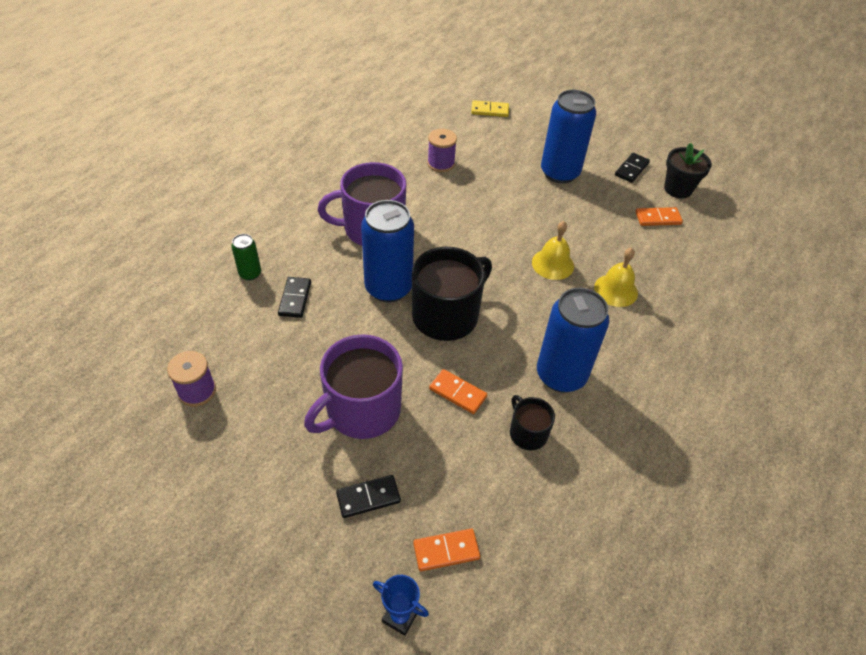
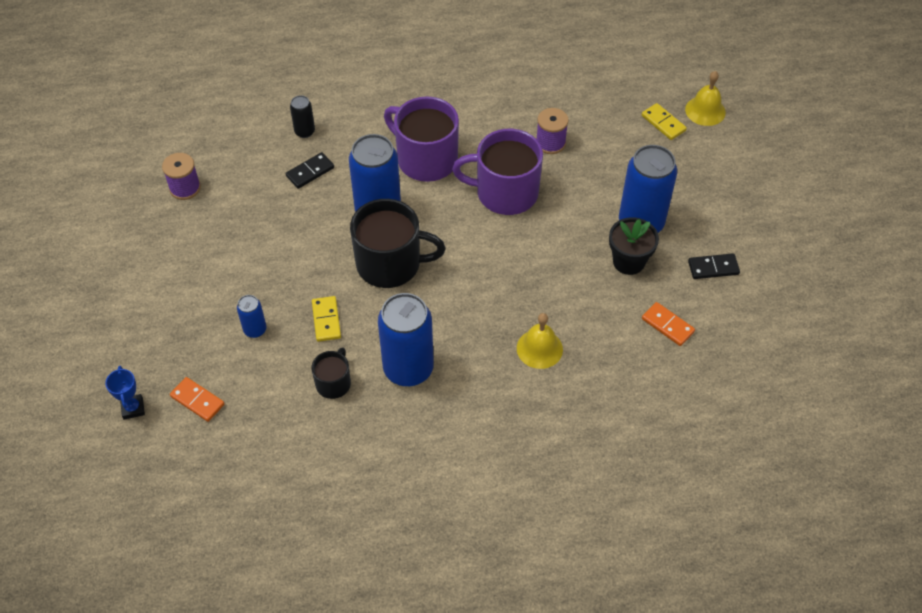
camera: 50 degrees right, 5 degrees up
(250, 274) = (304, 131): green can -> black can
(361, 410) = (257, 279): purple mug -> purple mug (505, 192)
(368, 497) = (196, 333): black domino -> none
(414, 449) = (255, 330): none -> blue can
(458, 393) = (326, 320): orange domino -> yellow domino
(553, 264) = (520, 290): yellow bell -> yellow bell (705, 111)
(678, 189) = (729, 317): black flower pot -> black flower pot (628, 261)

